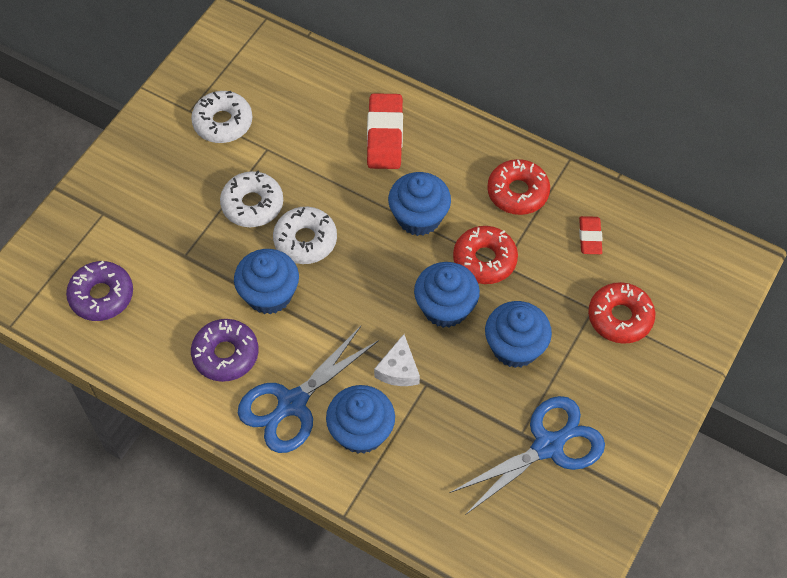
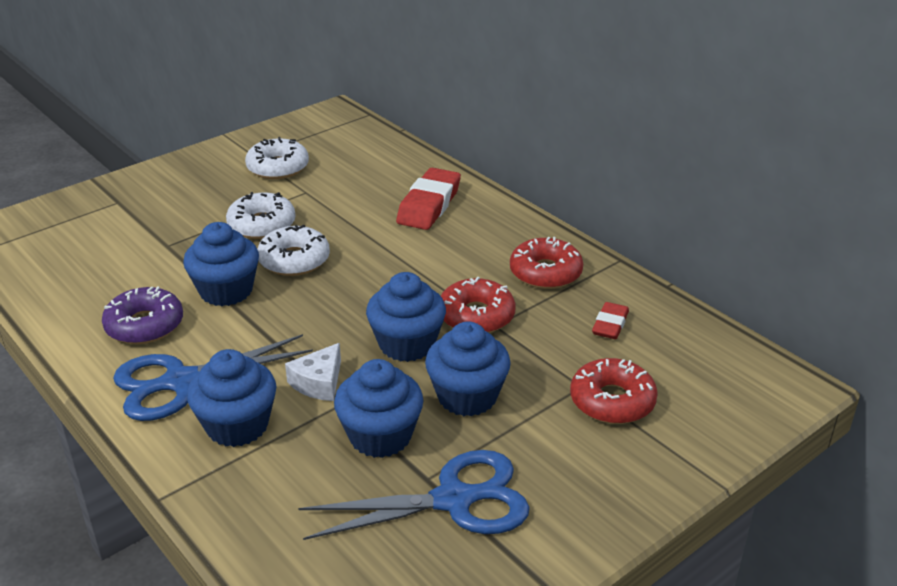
camera: 20 degrees right, 25 degrees down
(101, 296) = (64, 255): purple donut -> none
(419, 217) = (424, 268): blue cupcake -> blue cupcake (380, 436)

